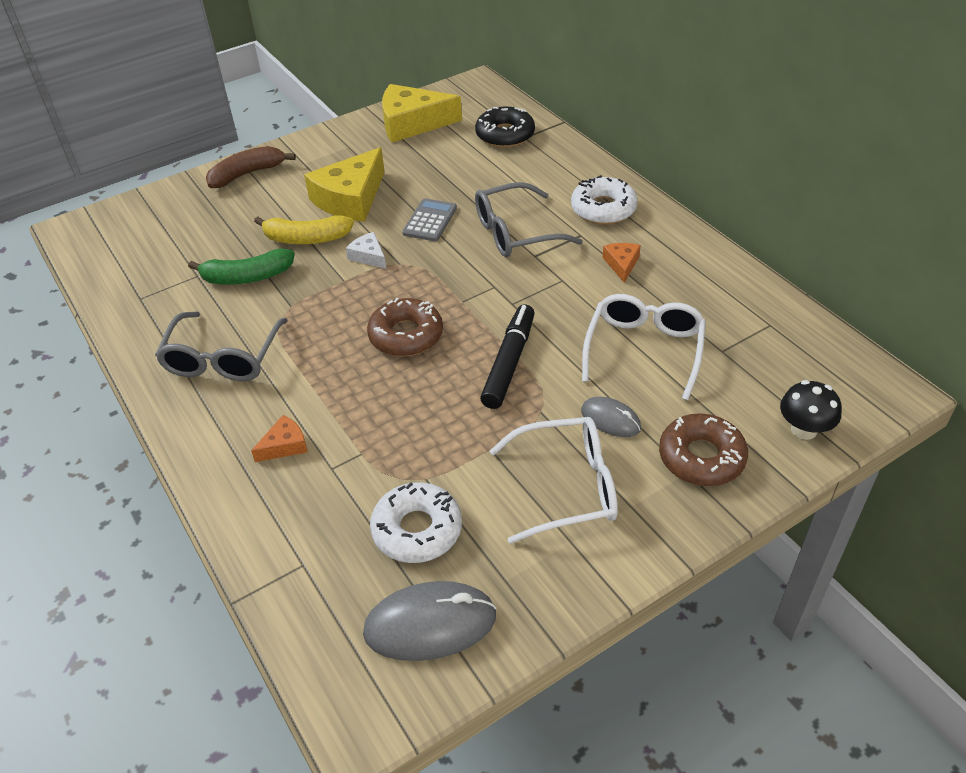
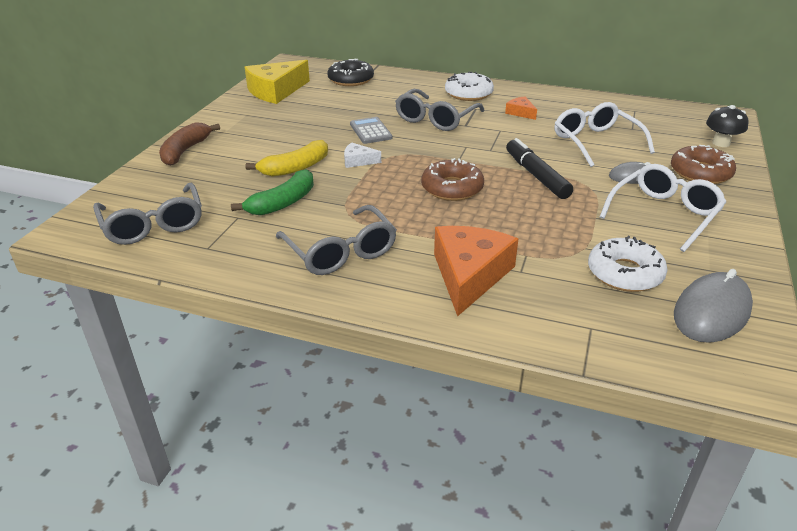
camera: 40 degrees left, 10 degrees down
(133, 252) = (153, 225): none -> grey glasses
(285, 445) = (469, 275): orange cheese -> orange cheese, size x2.13
(350, 198) = (294, 138): yellow cheese -> none

